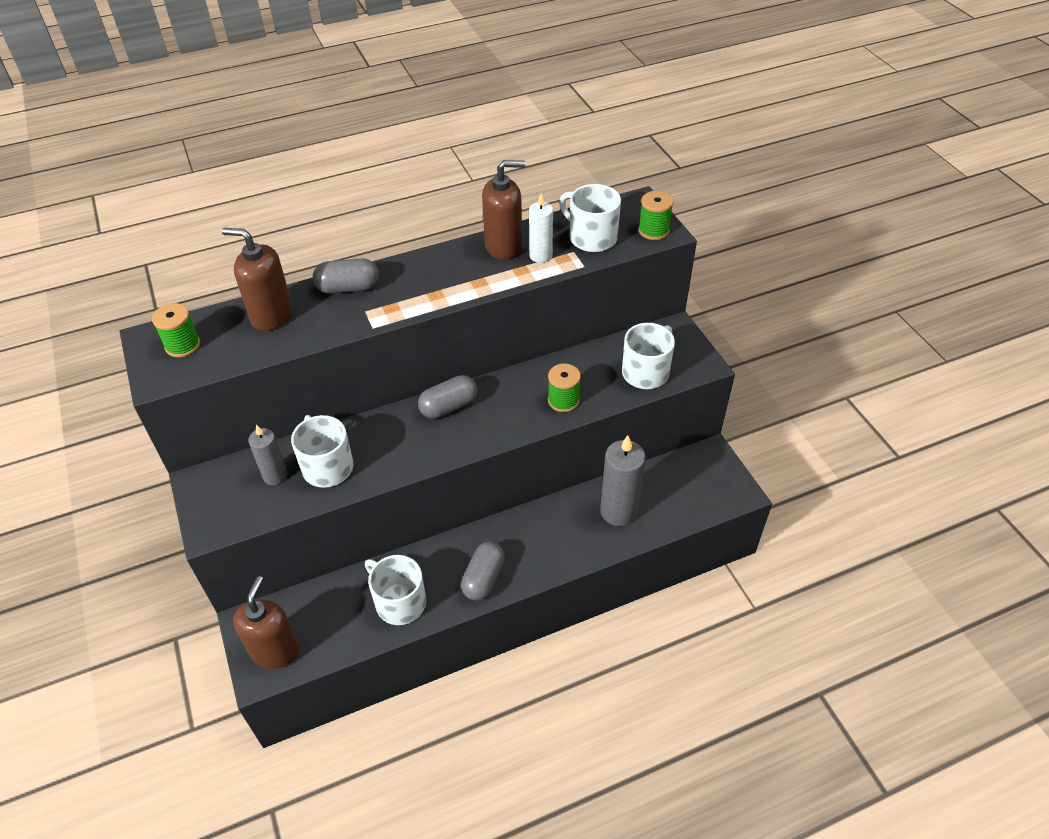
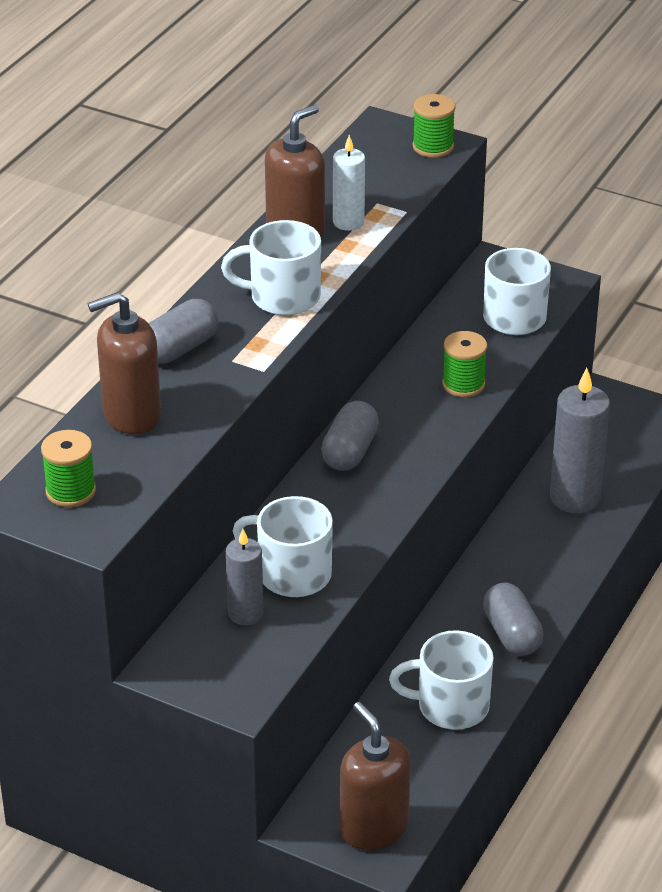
camera: 40 degrees left, 10 degrees down
(591, 237) = (378, 181): white mug -> white mug (282, 297)

